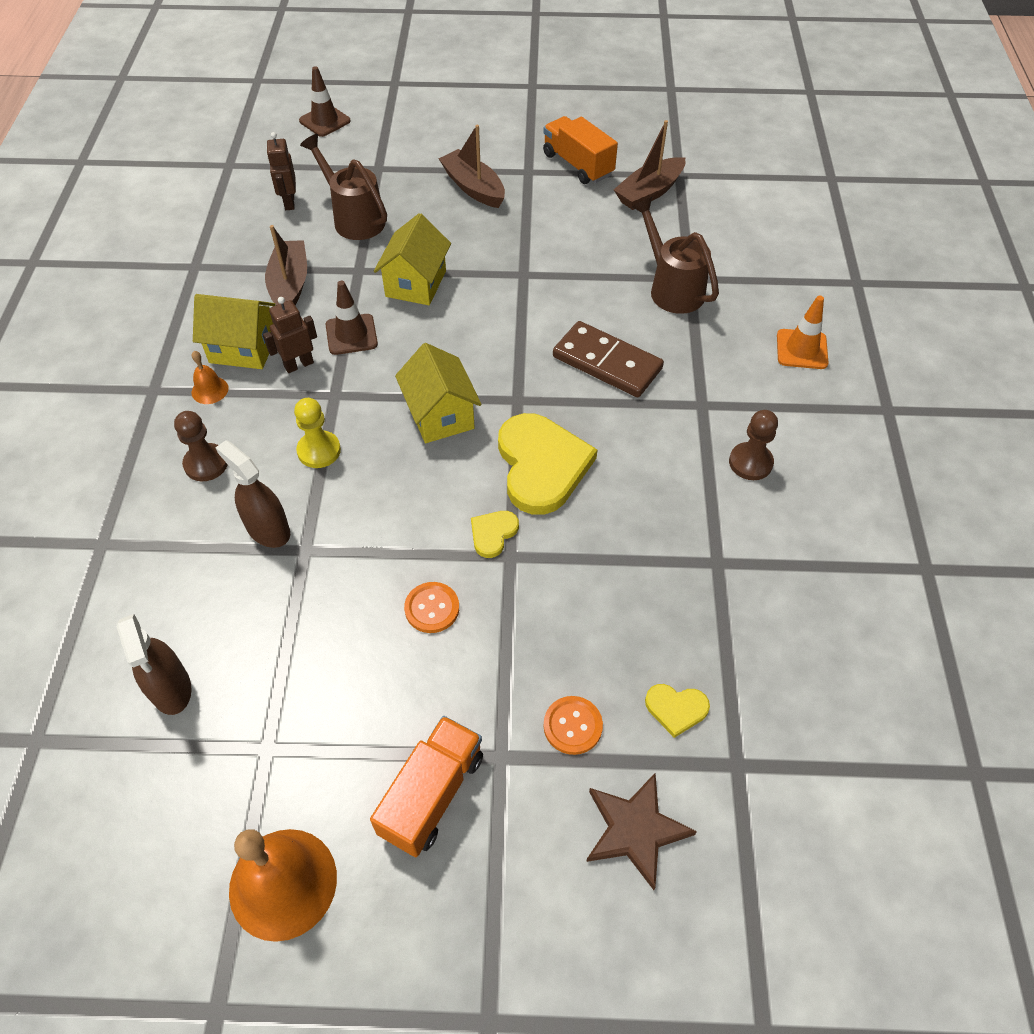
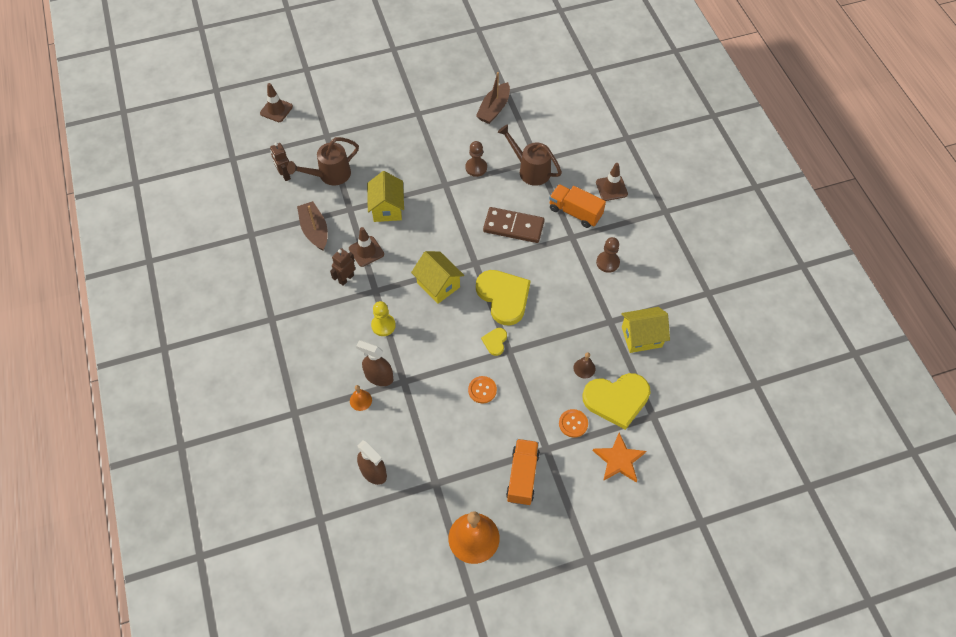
camera: 20 degrees left, 5 degrees up
(206, 464) = (326, 352): brown pawn -> brown pawn (476, 168)
(210, 390) = (304, 309): orange bell -> orange bell (360, 400)
(243, 348) = (309, 278): yellow house -> yellow house (641, 337)
(354, 218) = (330, 175): brown watering can -> brown watering can turned 60 degrees counterclockwise
(473, 188) = (391, 134): brown boat -> none
(578, 165) = (445, 100): orange truck -> orange truck (575, 212)
(635, 630) = (584, 368): none -> brown bell
(635, 829) = (619, 460): brown star -> orange star
(676, 709) = (617, 399): yellow heart -> yellow heart, size x2.17
(801, 349) = (611, 188): orange traffic cone -> brown traffic cone

